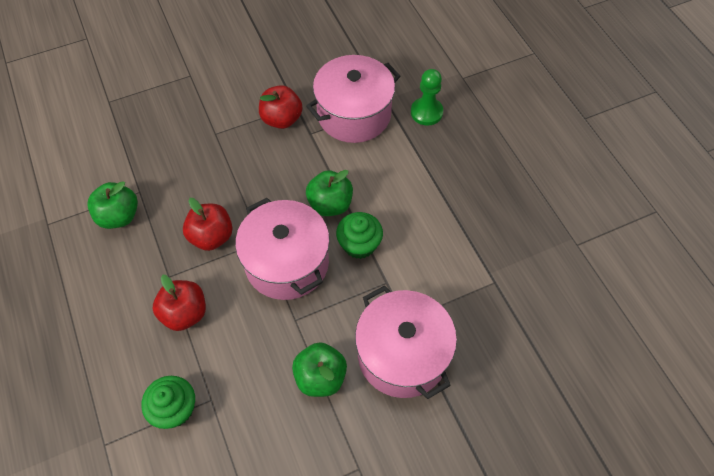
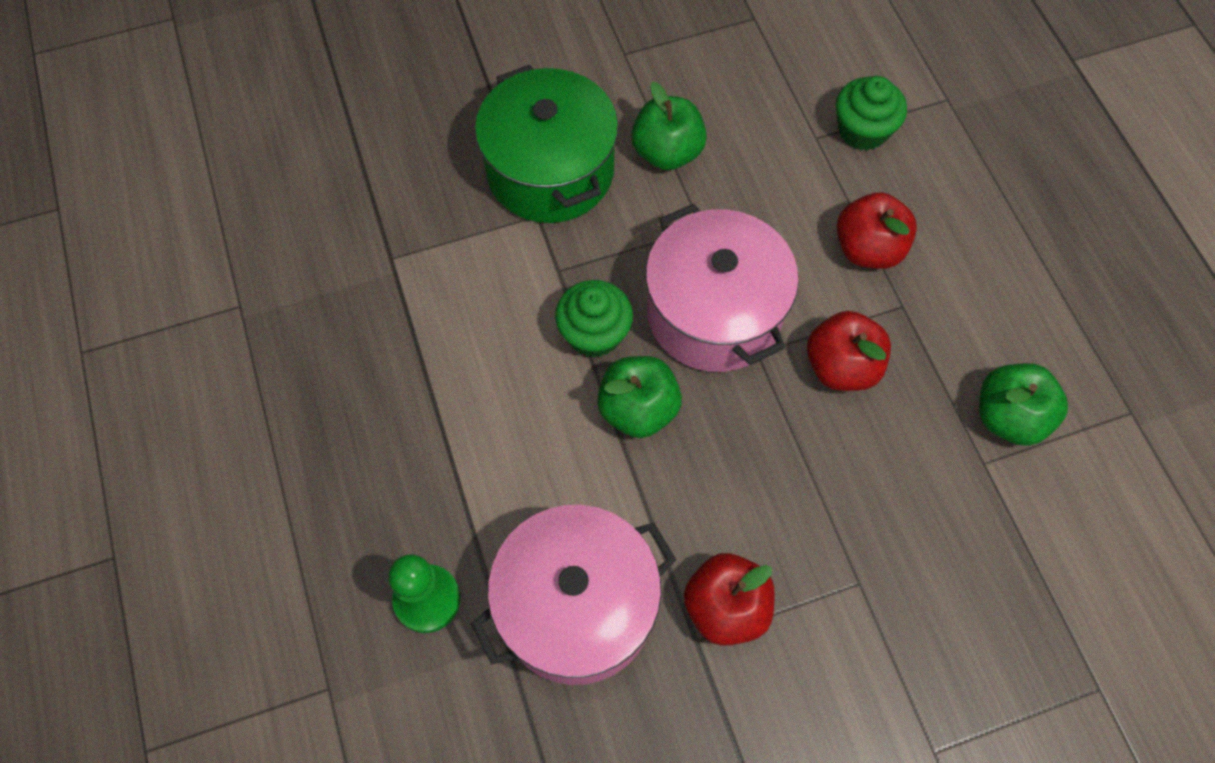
camera: 175 degrees left, 5 degrees up
(402, 354) = (550, 171): pink pot -> green pot

